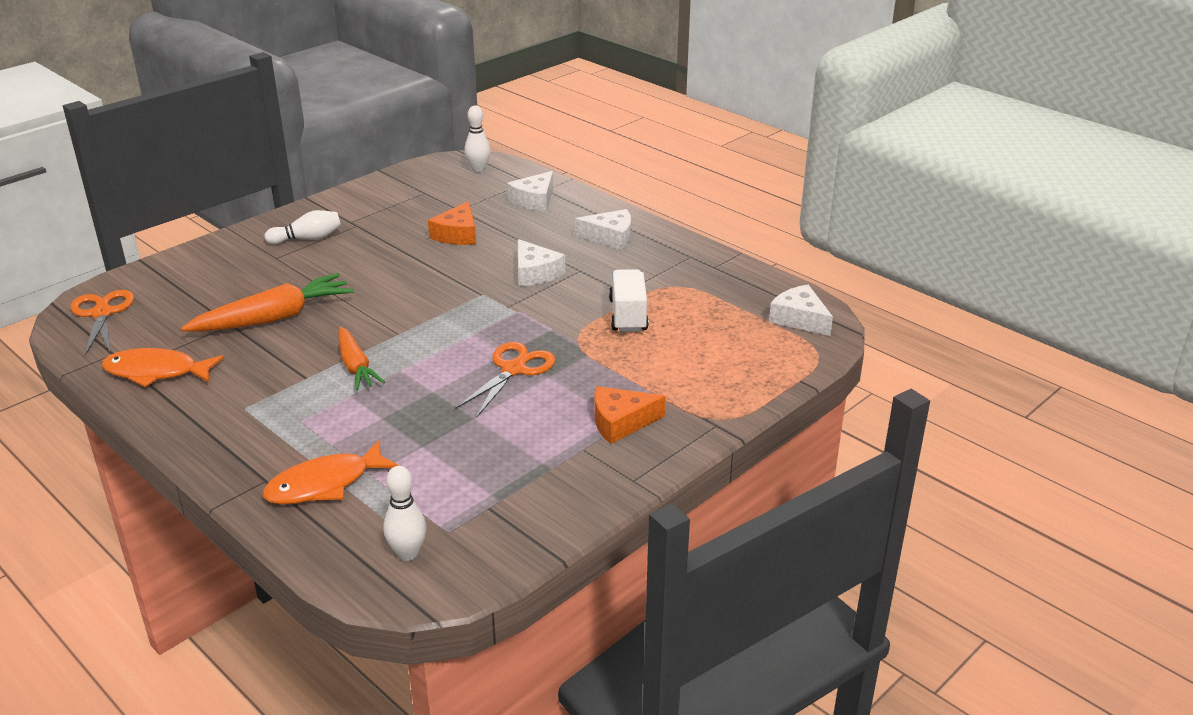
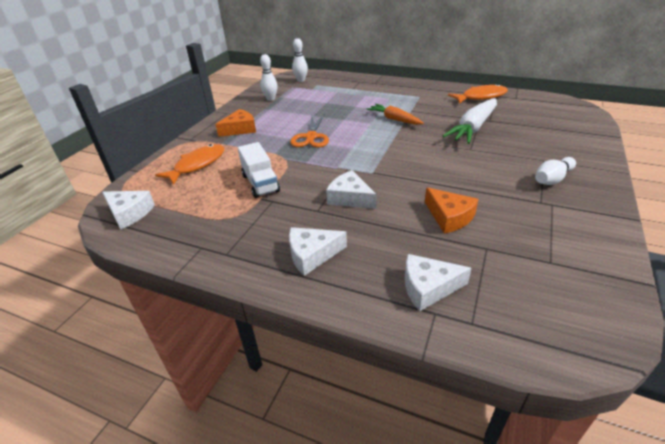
camera: 160 degrees right, 5 degrees up
(102, 314) = (561, 108): orange scissors -> none
(274, 318) = (473, 128): orange carrot -> white carrot
(324, 484) = (351, 86): orange fish -> orange fish (197, 165)
(457, 234) = (449, 217): orange cheese -> orange cheese turned 150 degrees clockwise
(478, 169) = (552, 327): white bowling pin -> white bowling pin (270, 99)
(534, 200) = (428, 287): white cheese -> white cheese turned 105 degrees counterclockwise

